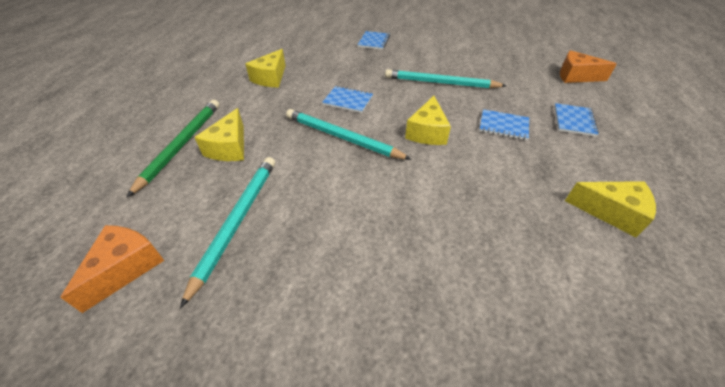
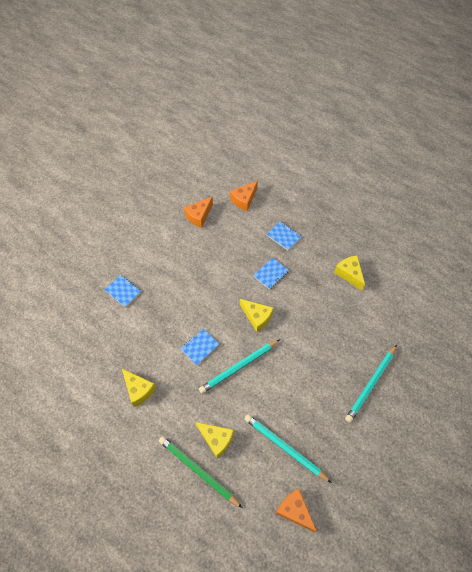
camera: 65 degrees left, 15 degrees up
(441, 83) = (209, 279): turquoise pencil -> turquoise pencil (371, 384)
(510, 55) = (199, 216): none -> orange cheese
(611, 212) = (349, 274): yellow cheese -> yellow cheese turned 75 degrees counterclockwise

